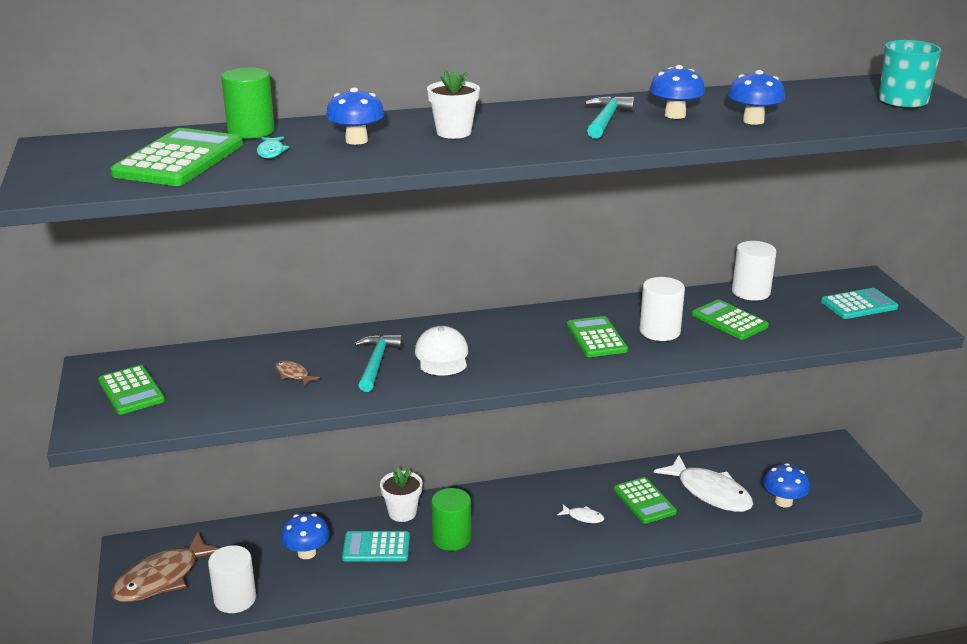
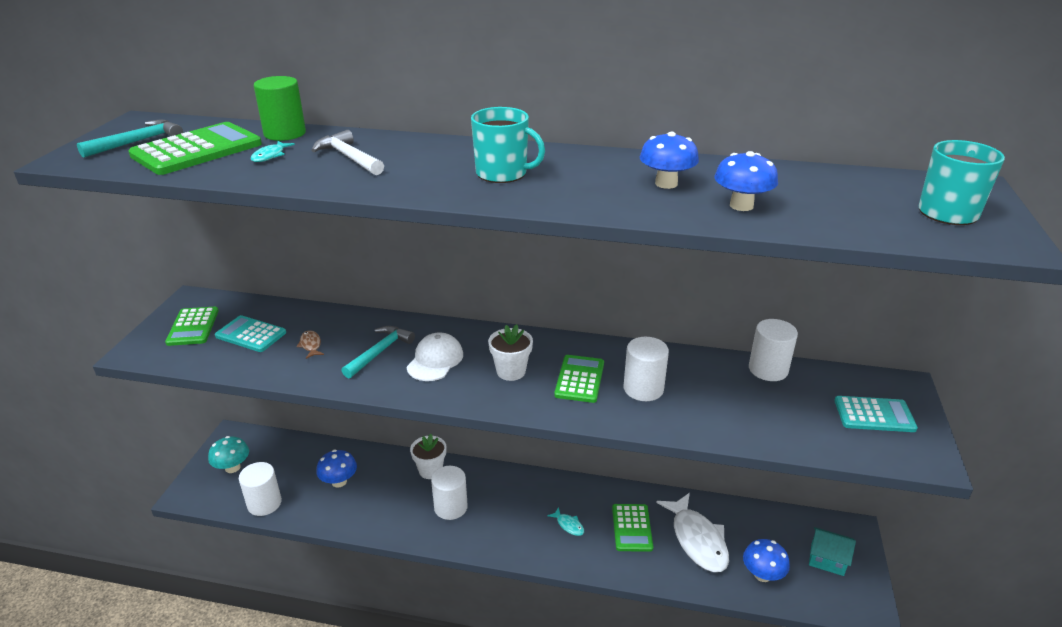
camera: 25 degrees right, 5 degrees up
(162, 578) = (232, 467): brown fish -> turquoise mushroom
(356, 140) = (349, 157): blue mushroom -> white hammer
(376, 547) = (390, 495): turquoise calculator -> turquoise calculator (251, 334)
(451, 538) = (450, 507): green cylinder -> white cylinder
(453, 132) = (437, 164): white flower pot -> white flower pot (511, 371)
(525, 130) = (503, 173): none -> turquoise mug
(583, 517) = (568, 525): white fish -> turquoise fish
(606, 120) = (591, 176): turquoise hammer -> turquoise hammer (138, 142)
(729, 321) = (721, 396): green calculator -> none
(828, 473) = (827, 559): none -> turquoise house

